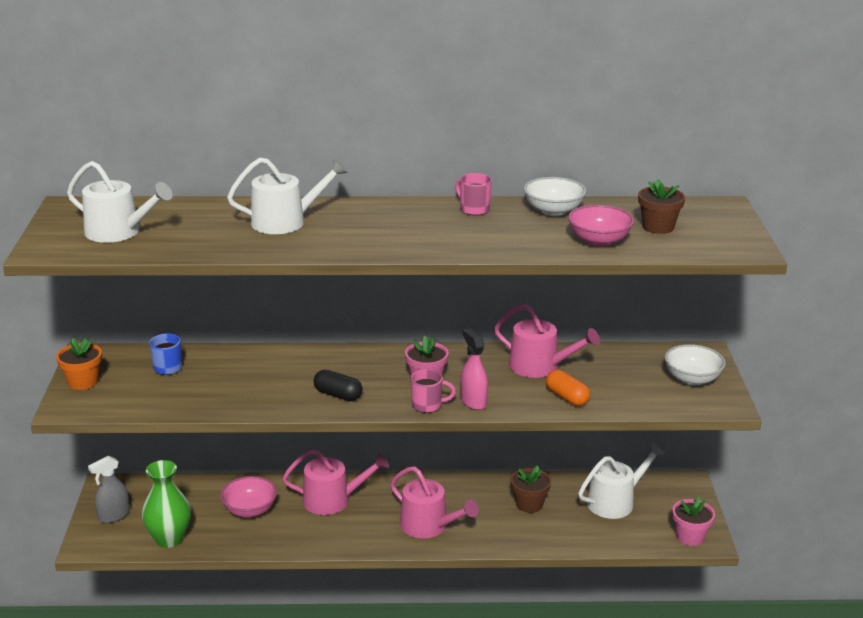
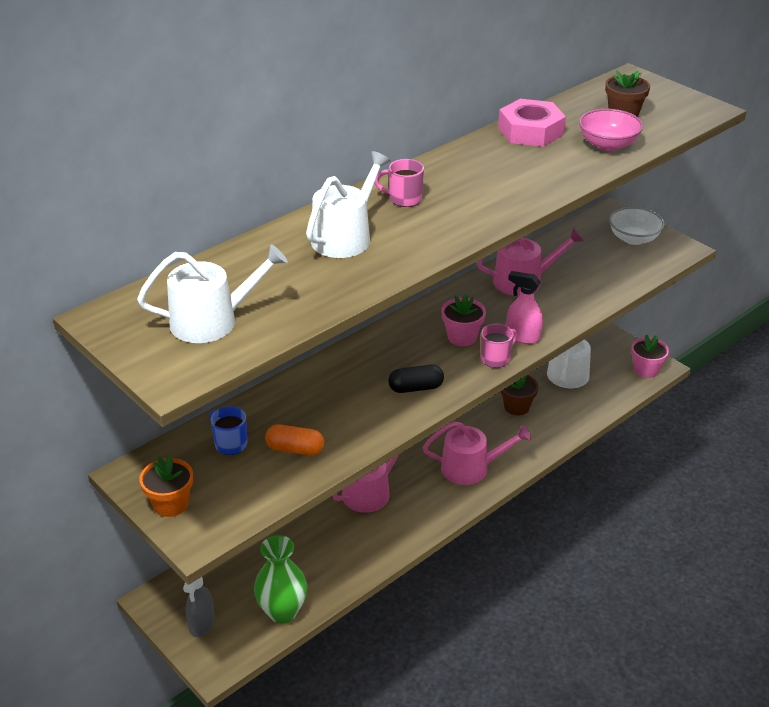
camera: 40 degrees left, 10 degrees up
(250, 510) = (315, 542): pink bowl -> none
(473, 209) = (472, 155): pink mug -> pink mug (404, 199)
(553, 211) = (530, 131): white bowl -> pink nut
(567, 397) = (579, 298): orange capsule -> orange capsule (295, 449)

